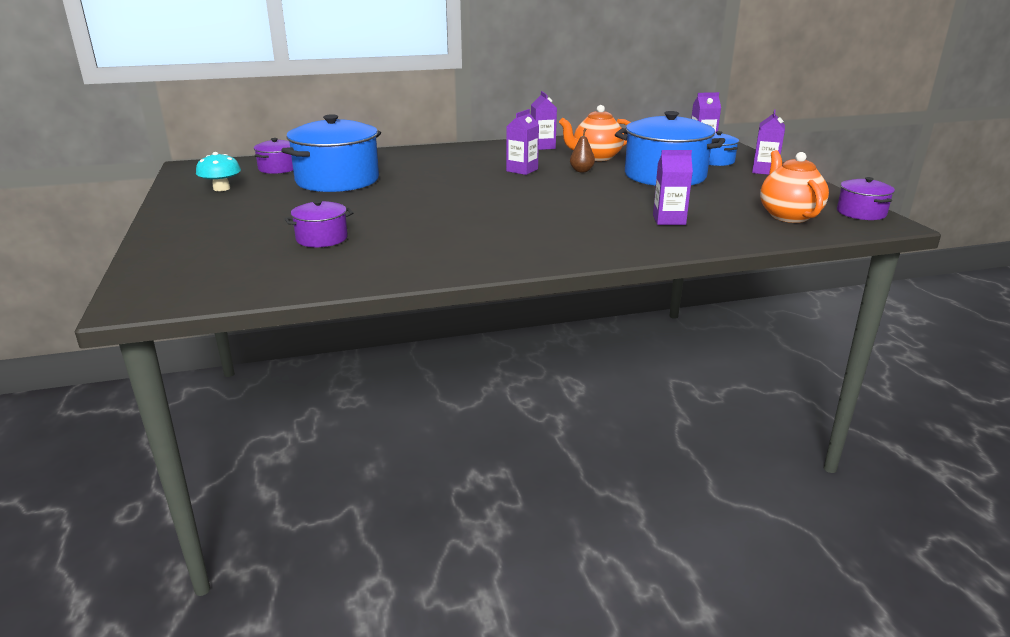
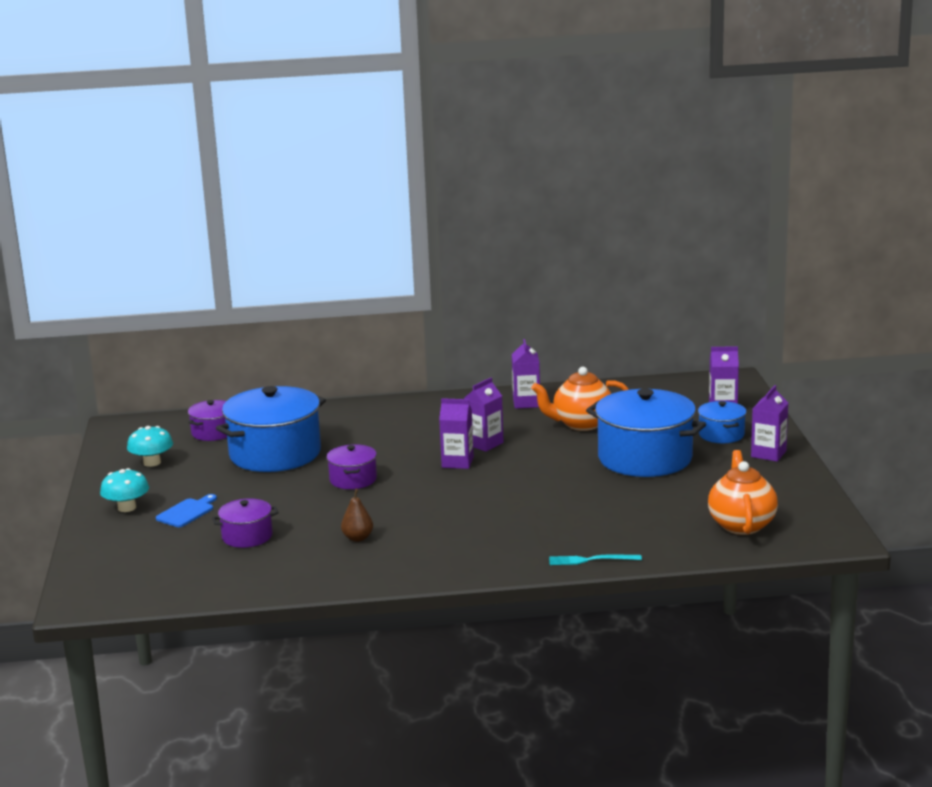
camera: 10 degrees right, 5 degrees down
(196, 220) = (127, 508): none -> turquoise mushroom
(258, 222) = (187, 512): none -> blue cutting board
(581, 171) = (552, 447): brown pear -> brown pear (358, 538)
(669, 220) = (608, 526): purple carton -> purple carton (457, 462)
(673, 246) = (590, 560): none -> turquoise fork
(861, 213) = (826, 523): purple pot -> purple pot (353, 479)

